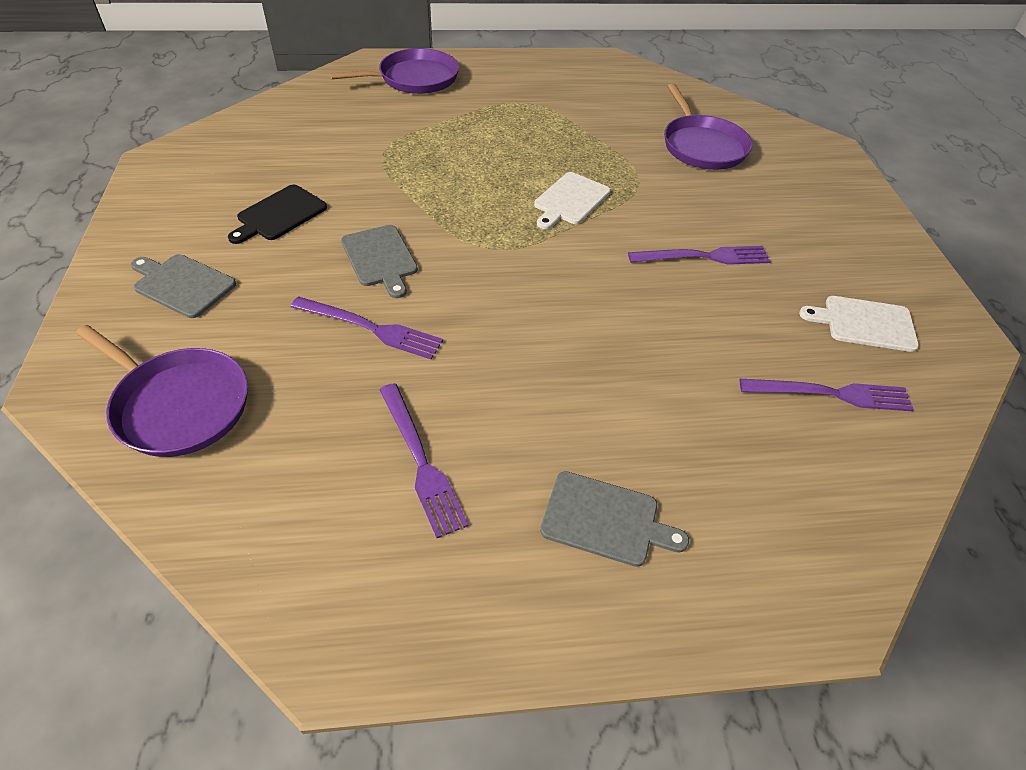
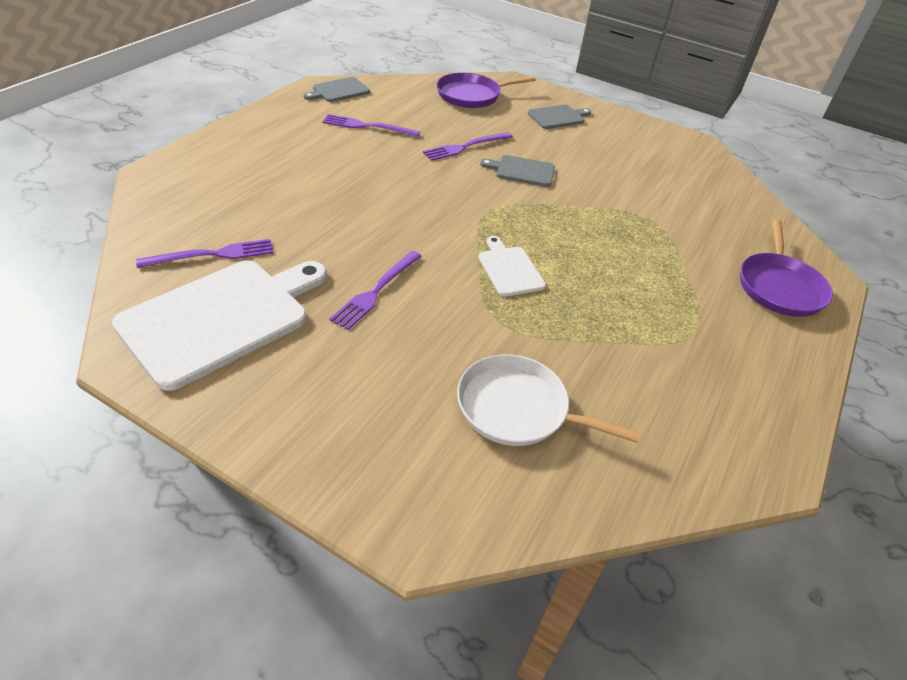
camera: 125 degrees right, 5 degrees down
(280, 214) = (600, 158): black cutting board -> none
(605, 519) = (274, 149): grey cutting board -> grey cutting board (339, 90)
(702, 146) = (518, 408): purple pan -> white pan
(830, 394) = (212, 255): purple fork -> purple fork turned 150 degrees counterclockwise
(865, 323) = (220, 318): white cutting board -> white cutting board, size x2.06

